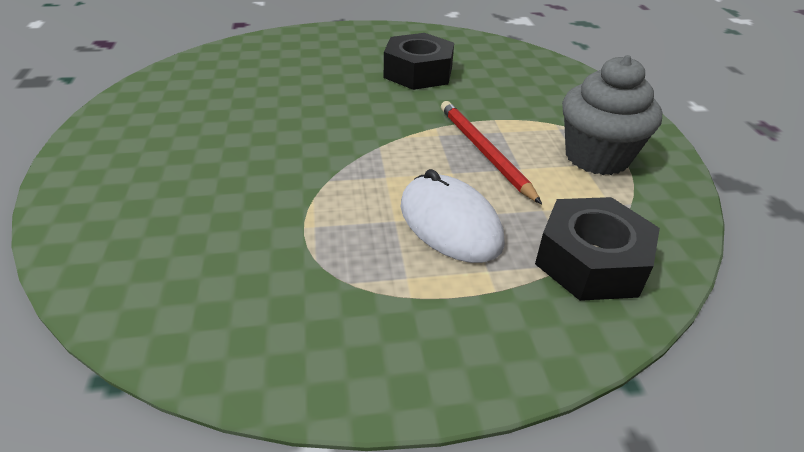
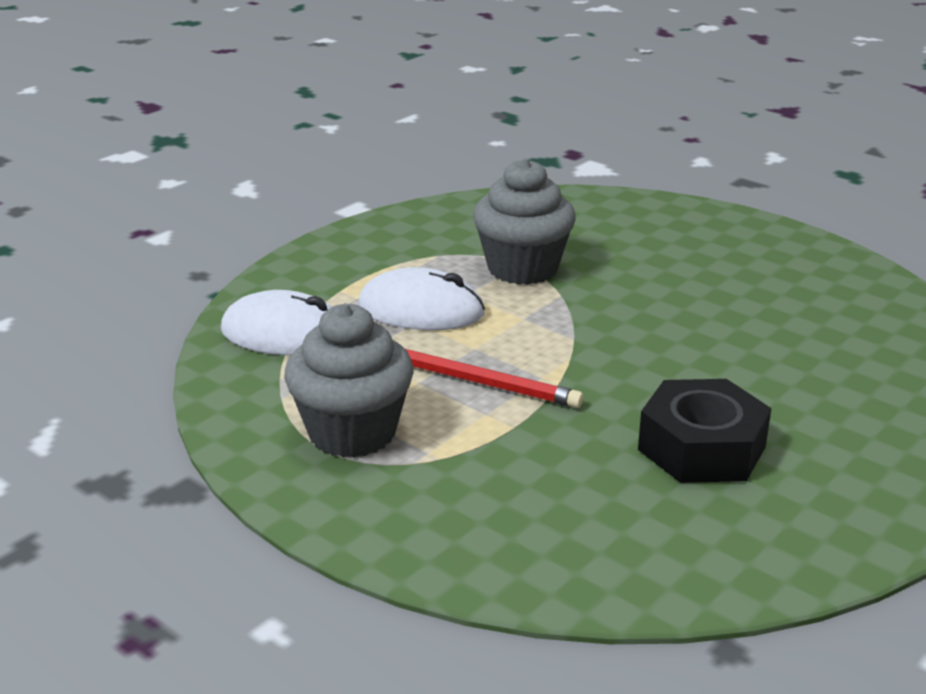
camera: 140 degrees right, 10 degrees down
(311, 219) = (522, 268): none -> grey cupcake
(591, 261) = (285, 334): black nut -> white mouse

